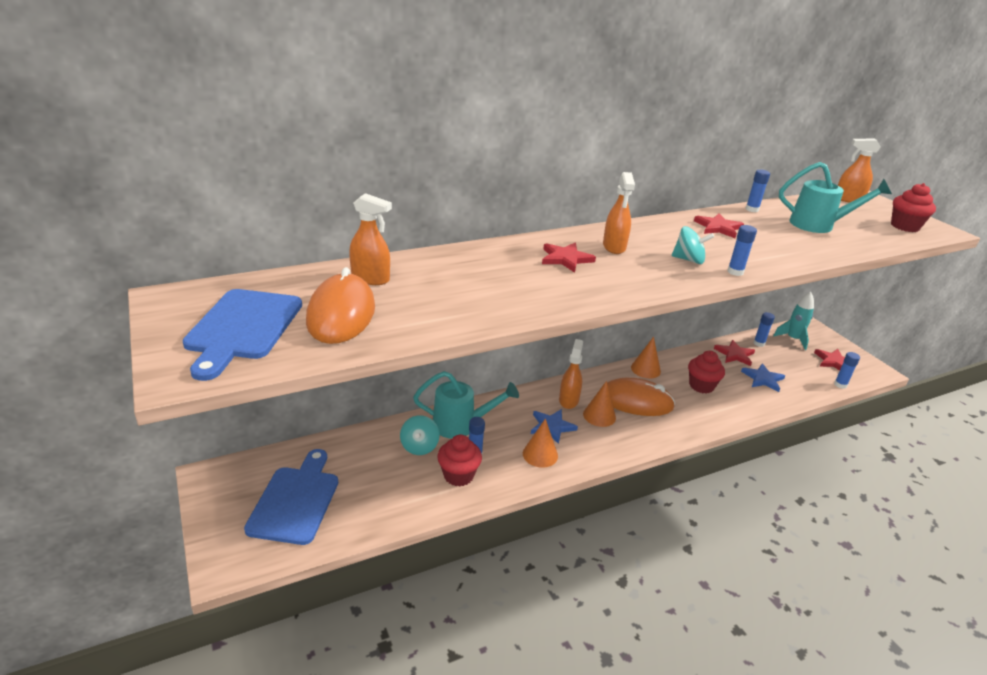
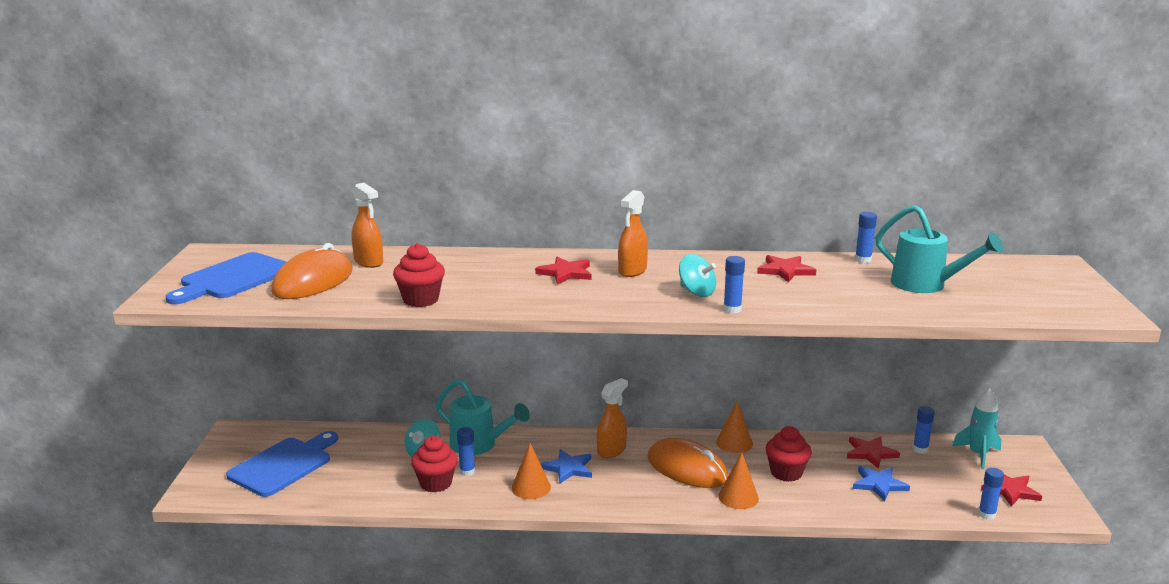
camera: 30 degrees right, 10 degrees down
(599, 416) = (630, 471): orange cone -> orange cone (738, 497)
(848, 199) = (1027, 266): orange spray bottle -> none
(904, 226) = (1056, 302): red cupcake -> red cupcake (420, 300)

